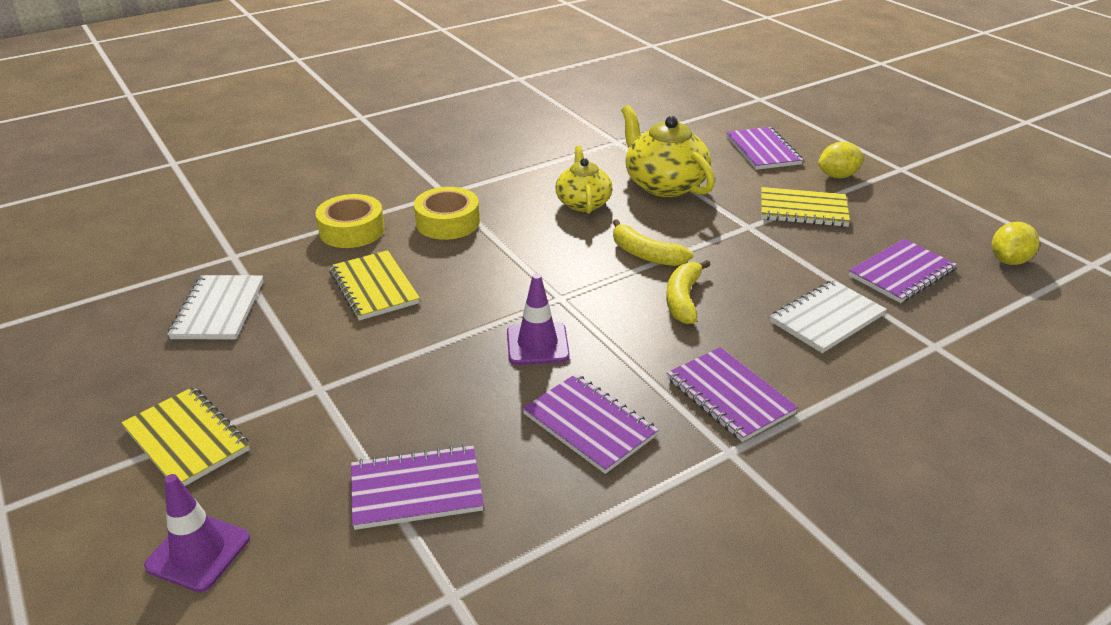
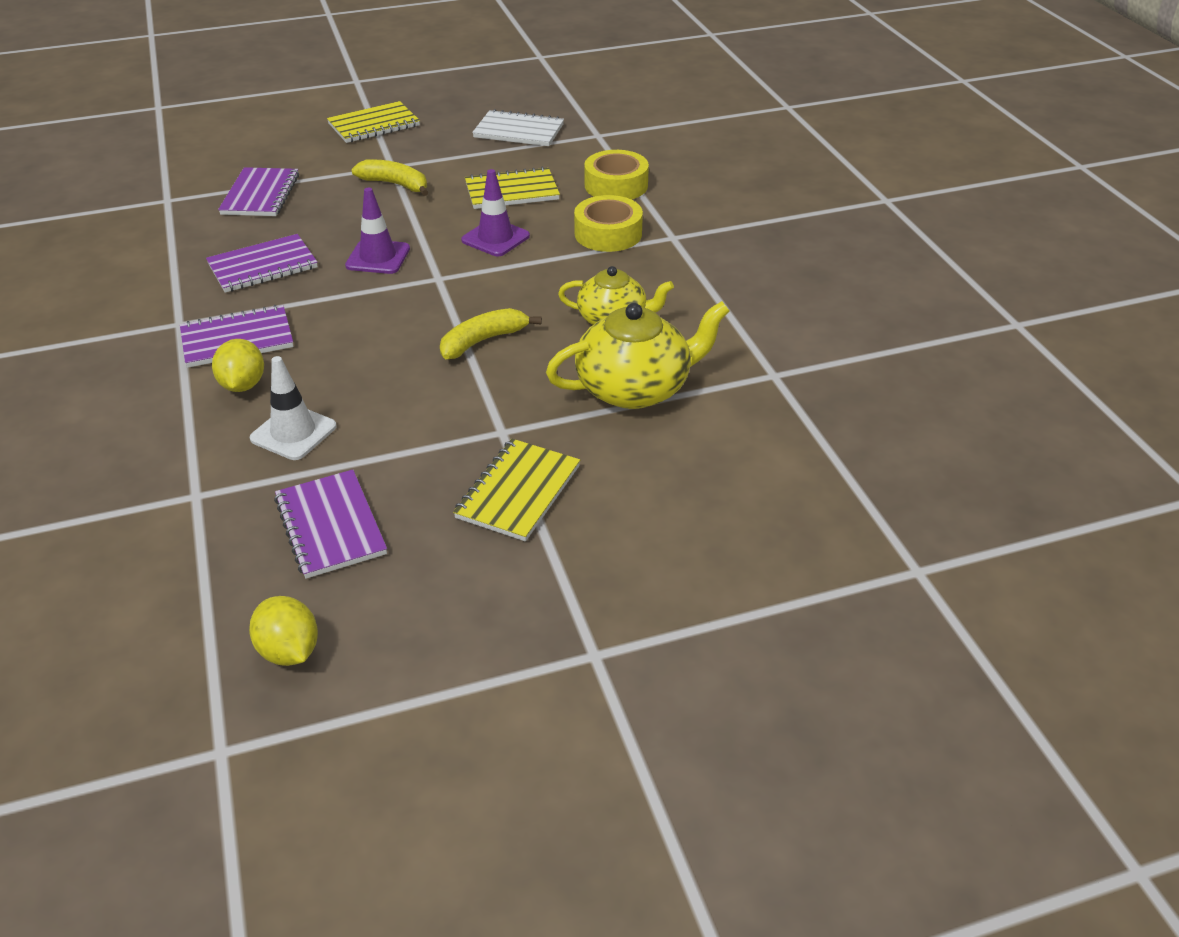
camera: 105 degrees right, 5 degrees up
(198, 552) = (273, 131): purple traffic cone -> purple traffic cone (495, 238)
(683, 299) = (389, 347): yellow banana -> yellow banana (395, 184)
(762, 150) = (707, 508): purple notebook -> none
(827, 318) = (293, 432): white notebook -> white traffic cone
(837, 176) = (598, 564): yellow lemon -> yellow lemon (243, 385)

